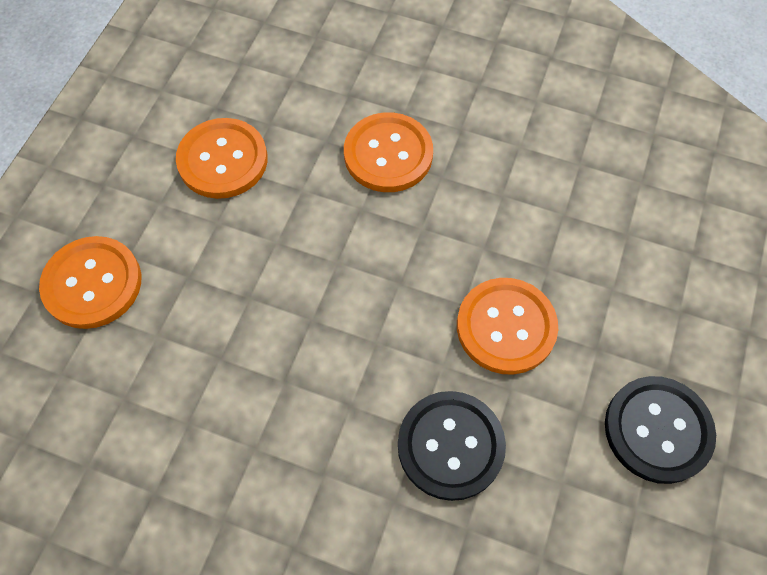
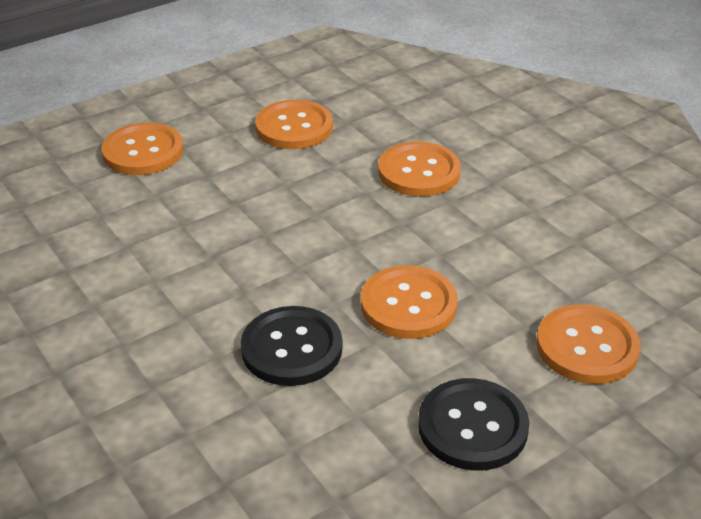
camera: 35 degrees right, 25 degrees down
(674, 282) = (587, 347): none -> orange button

